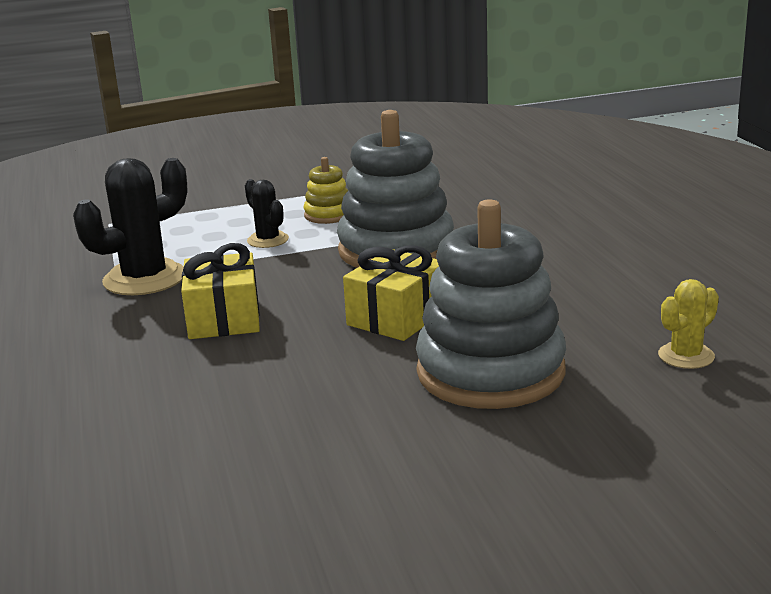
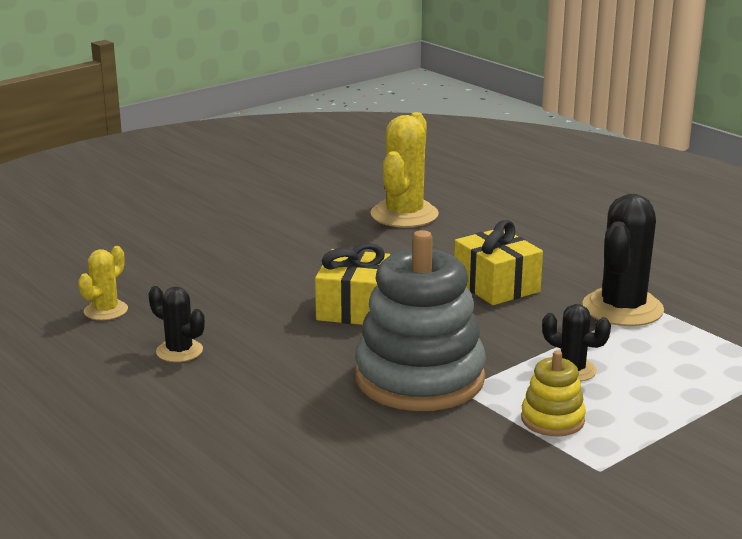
camera: 155 degrees right, 0 degrees up
(193, 449) = (404, 215): none -> yellow cactus
(490, 372) = (251, 279): grey stacking toy -> none
(604, 299) = (179, 351): none -> black cactus

